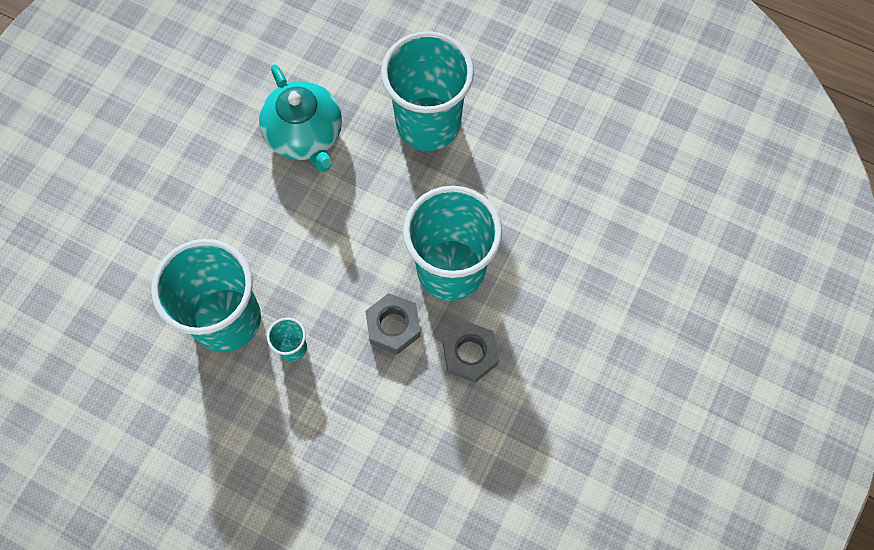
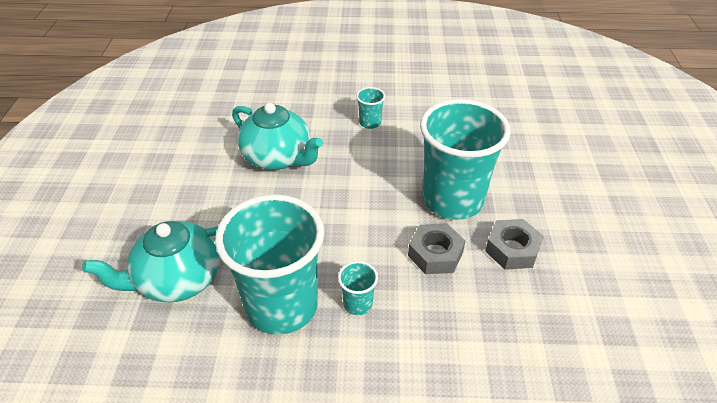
camera: 25 degrees left, 25 degrees down
(150, 251) = (177, 279): none -> turquoise teapot
(428, 124) = (370, 123): turquoise cup -> turquoise cup, size x0.41

